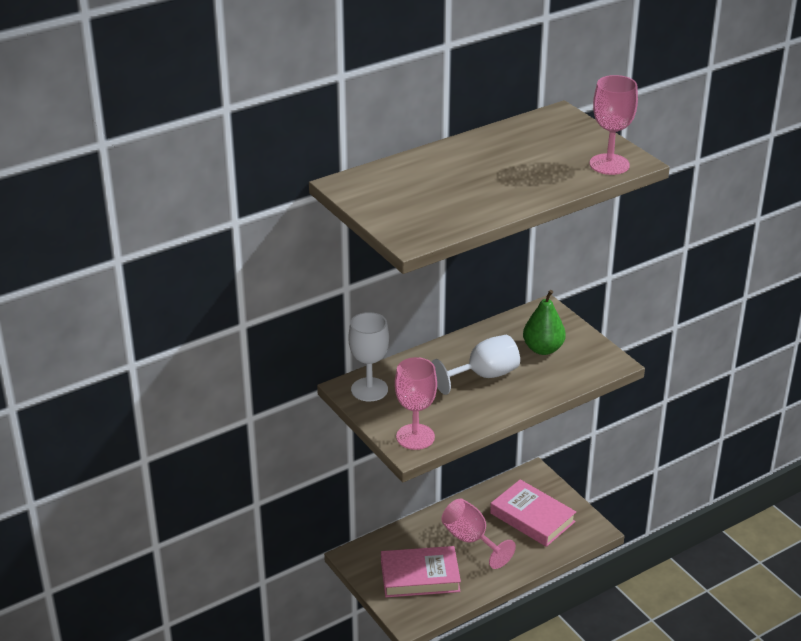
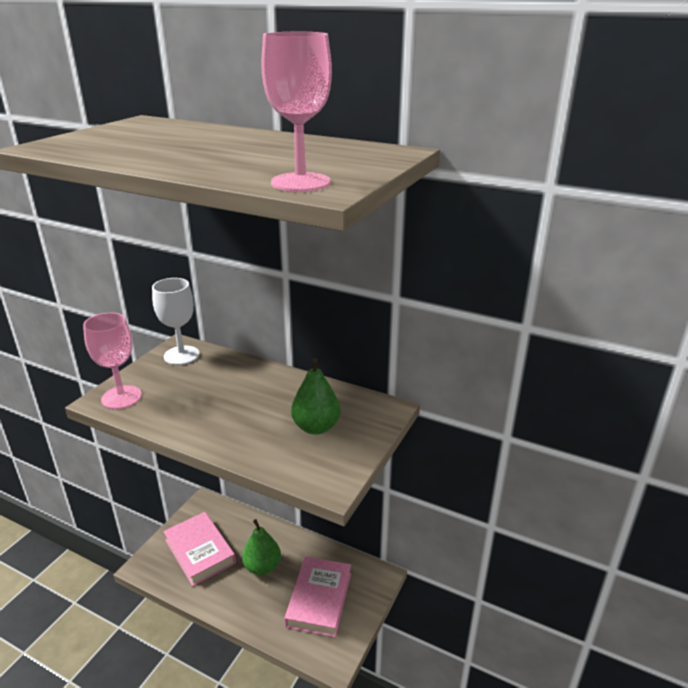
camera: 60 degrees right, 5 degrees down
(471, 540) = (262, 567): pink goblet -> green pear
(484, 376) = (242, 405): white goblet -> none

